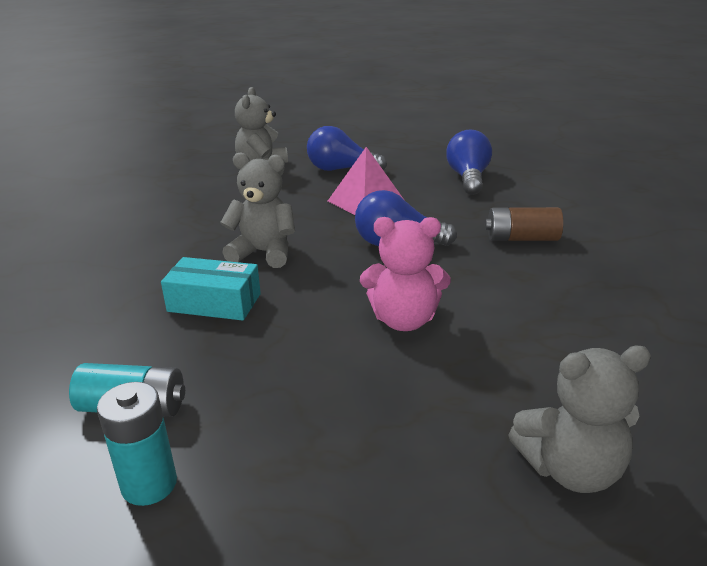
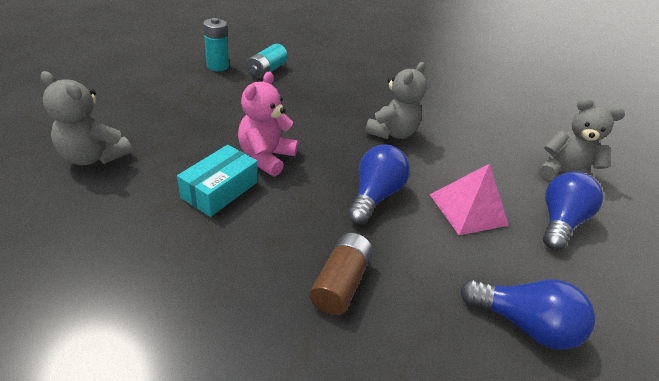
camera: 105 degrees right, 10 degrees up
(214, 302) = (338, 104): turquoise box -> turquoise box (220, 190)
(570, 469) = (94, 156): grey teddy bear -> grey teddy bear turned 75 degrees counterclockwise

